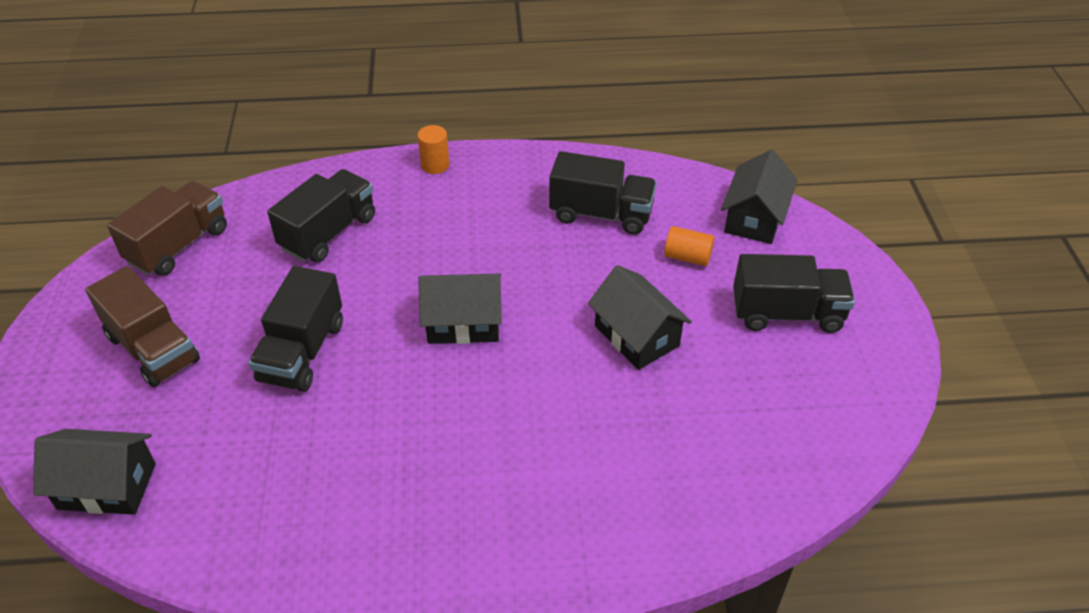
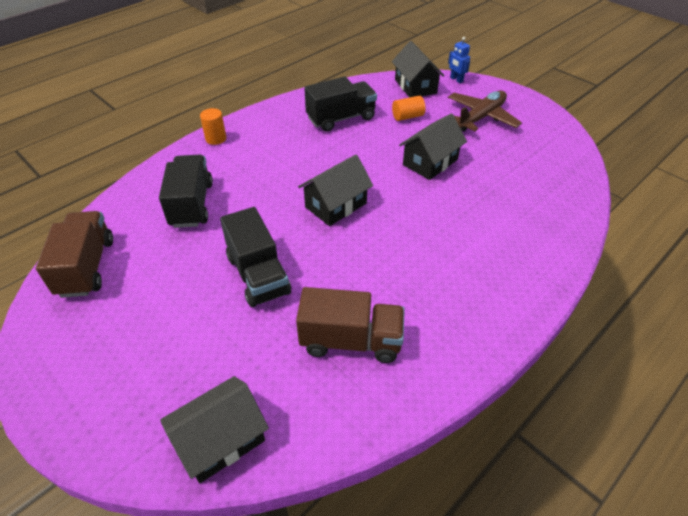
camera: 40 degrees left, 0 degrees up
(153, 349) = (146, 337): brown truck -> brown truck (351, 341)
(636, 336) = (430, 162): black house -> black house turned 60 degrees counterclockwise
(787, 313) = (481, 117): black truck -> brown plane
(827, 238) = (456, 79): none -> blue robot

